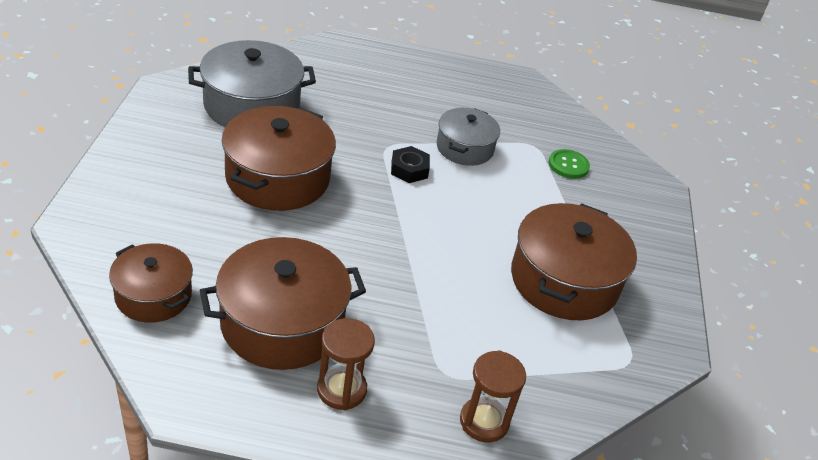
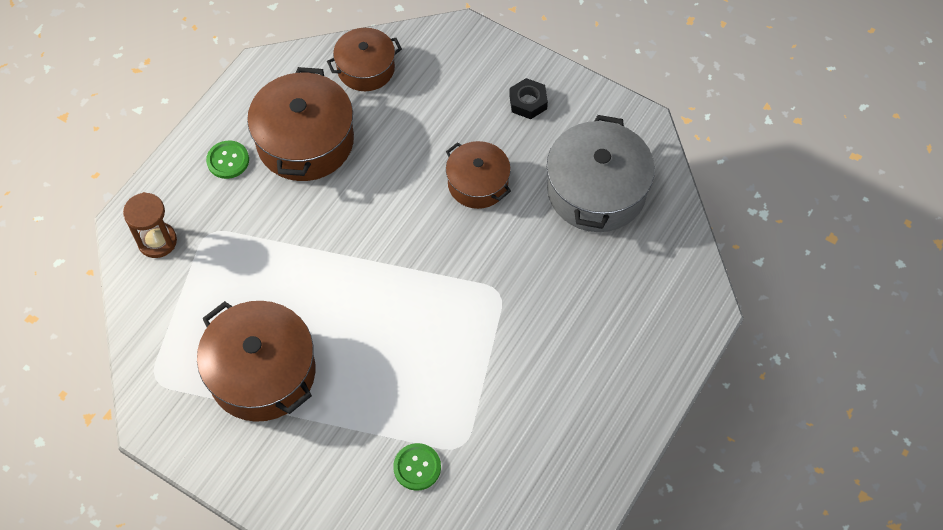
camera: 120 degrees right, 20 degrees up
(277, 178) = (478, 183): brown pot -> brown pot, size x0.61
(341, 390) = (228, 160): brown hourglass -> green button
(409, 169) = (457, 300): black nut -> black nut (528, 102)
(464, 148) = (476, 368): grey pot -> none

